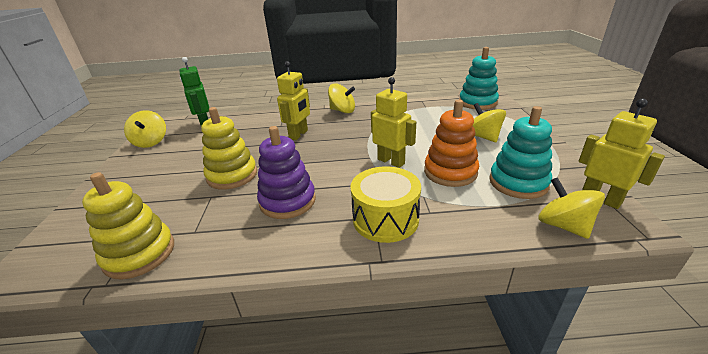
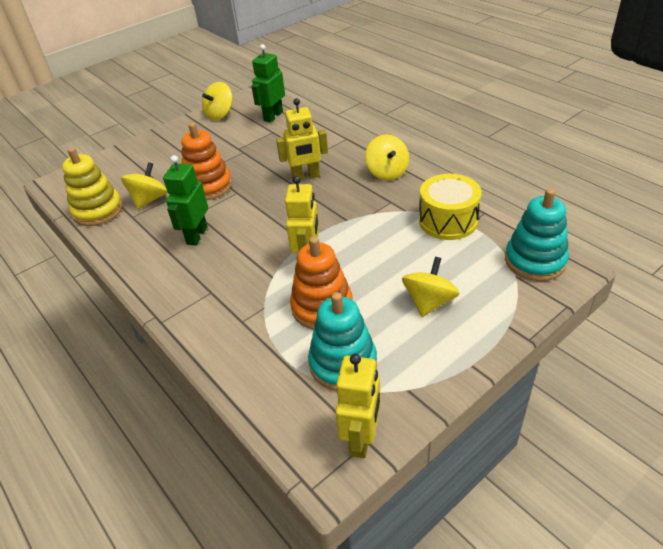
camera: 55 degrees right, 10 degrees up
(232, 175) = (208, 186): yellow stacking toy -> orange stacking toy
(288, 201) = (196, 235): purple stacking toy -> green robot
(385, 219) = (212, 300): yellow drum -> yellow drum (448, 221)
(563, 225) = (286, 418): yellow spinning top -> yellow spinning top (149, 200)

